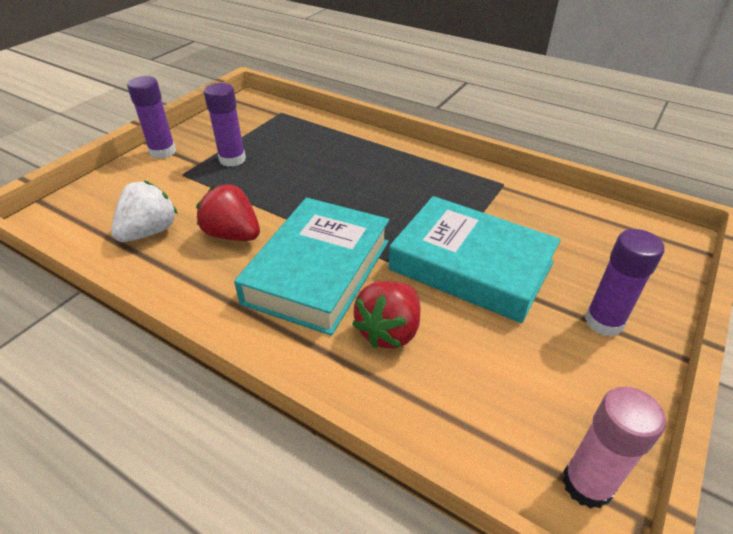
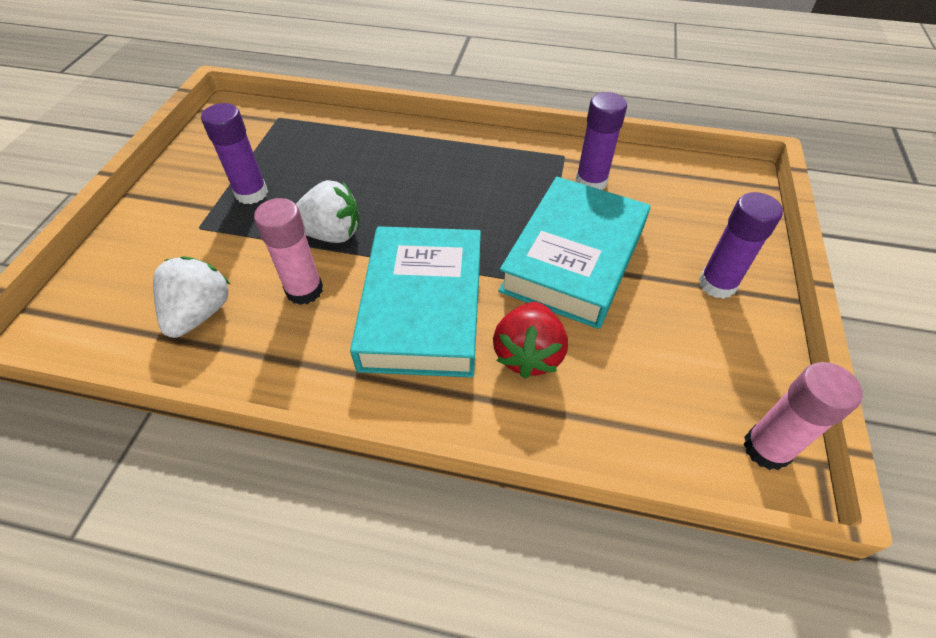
camera: 20 degrees left, 10 degrees up
(162, 151) = (156, 203): purple glue stick -> purple glue stick (591, 182)
(233, 235) = (304, 290): red strawberry -> pink glue stick
(275, 200) = (331, 234): none -> white strawberry
(471, 266) = (574, 259): turquoise book -> turquoise book turned 75 degrees counterclockwise

